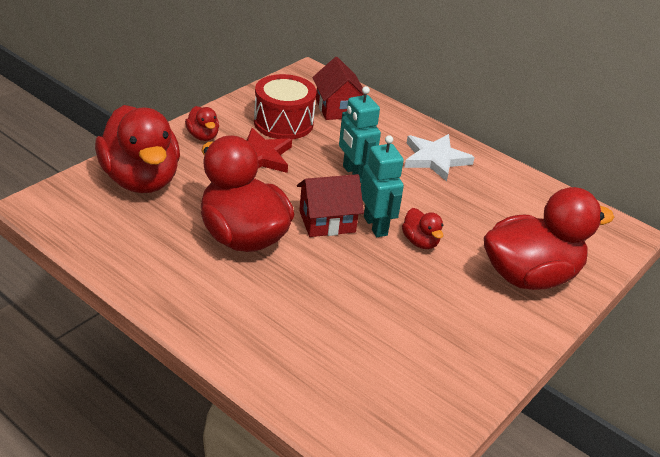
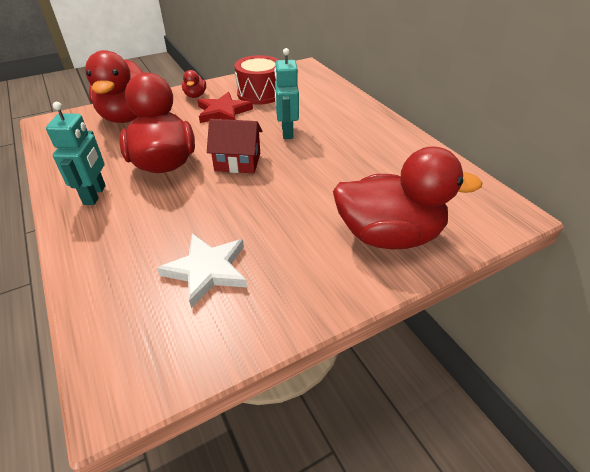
camera: 25 degrees right, 5 degrees up
(337, 108) = (308, 89): red house -> none
(375, 226) = (275, 171): turquoise robot -> turquoise robot (95, 195)
(420, 242) = (304, 189): red duck -> none
(435, 159) = (362, 130): white star -> white star (207, 270)

